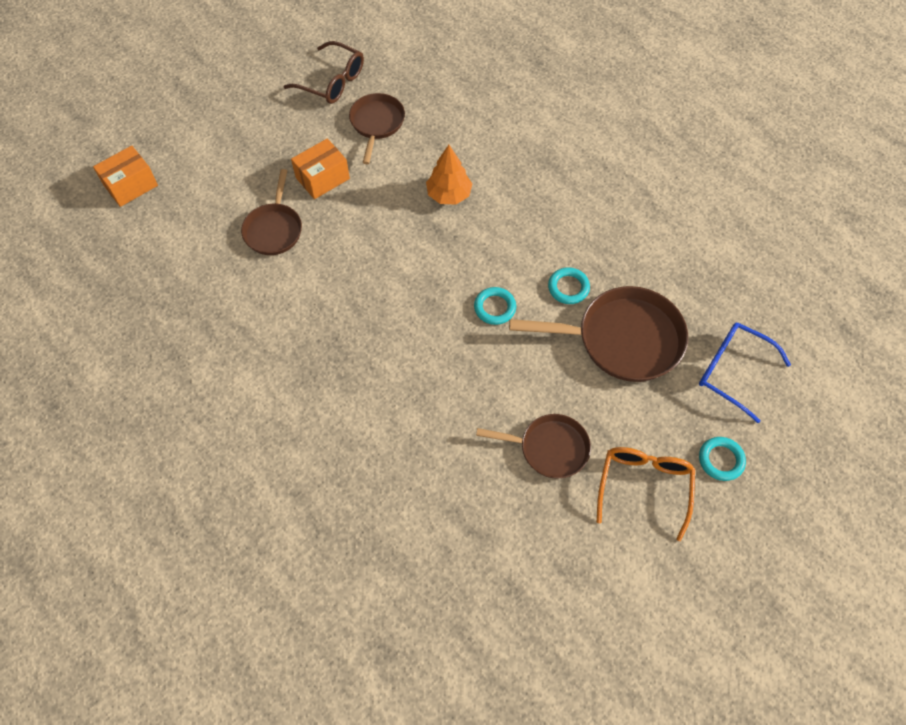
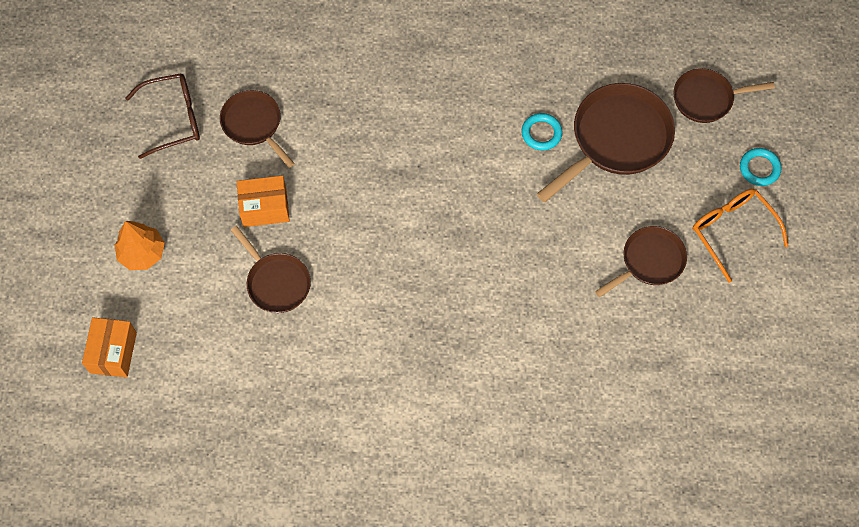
camera: 45 degrees left, 5 degrees up
(322, 178) = (265, 208): orange box -> orange box turned 75 degrees clockwise
(449, 194) = (378, 135): orange tree -> orange tree (142, 253)
(495, 307) = (507, 194): turquoise ring -> none
(732, 371) = (707, 98): blue glasses -> brown pan

